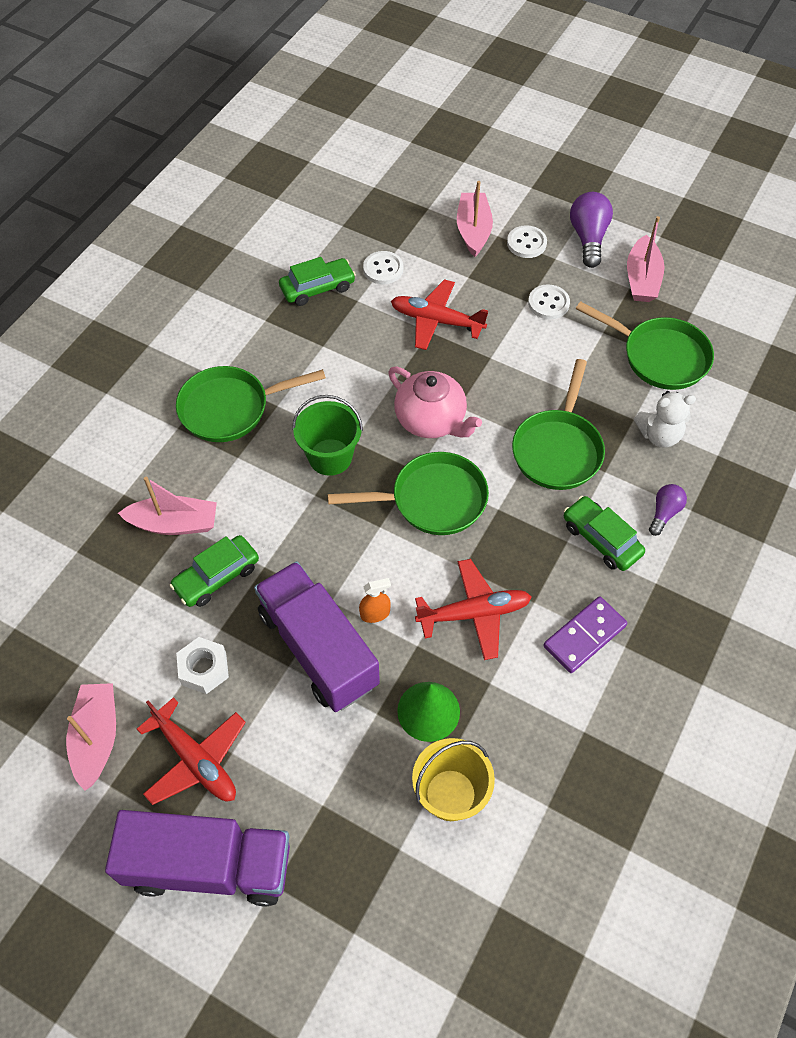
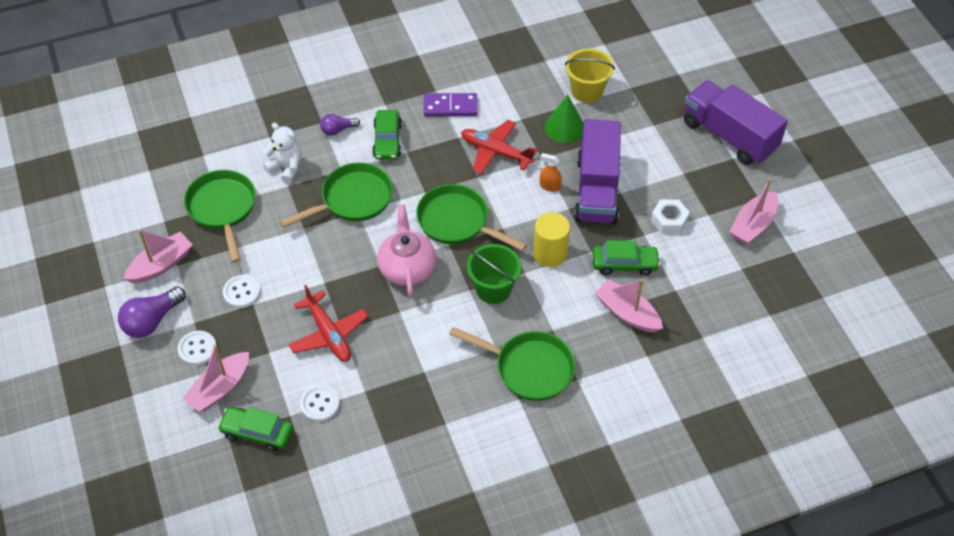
camera: 140 degrees left, 5 degrees down
(196, 760) = (704, 182): red plane -> none
(305, 532) = (550, 254): none -> yellow cylinder
(317, 288) = (382, 423): green car -> green car (257, 432)

